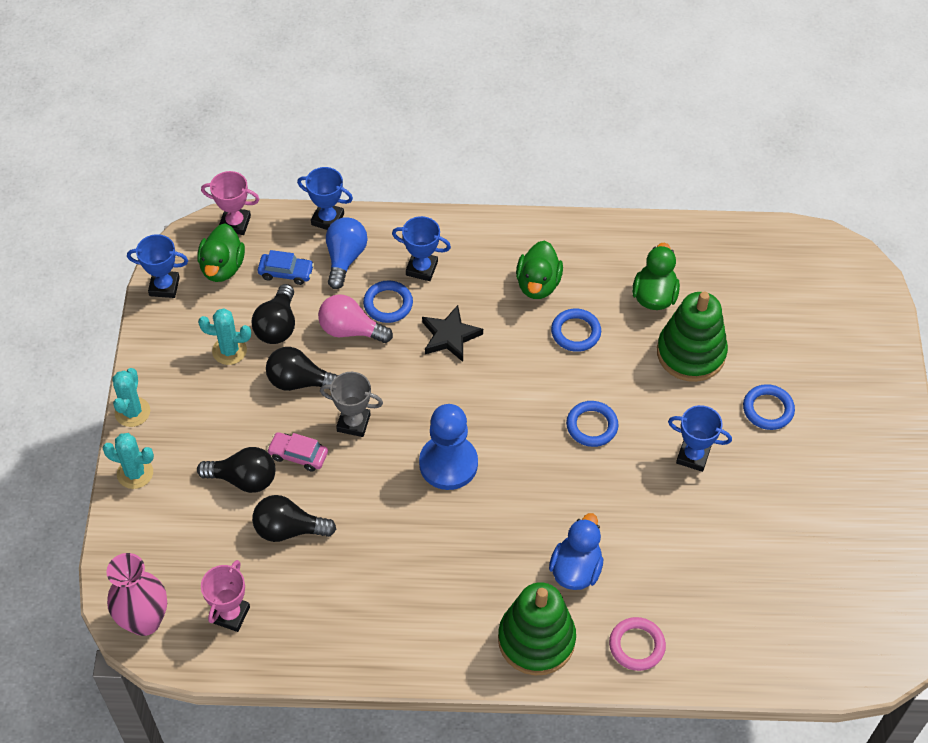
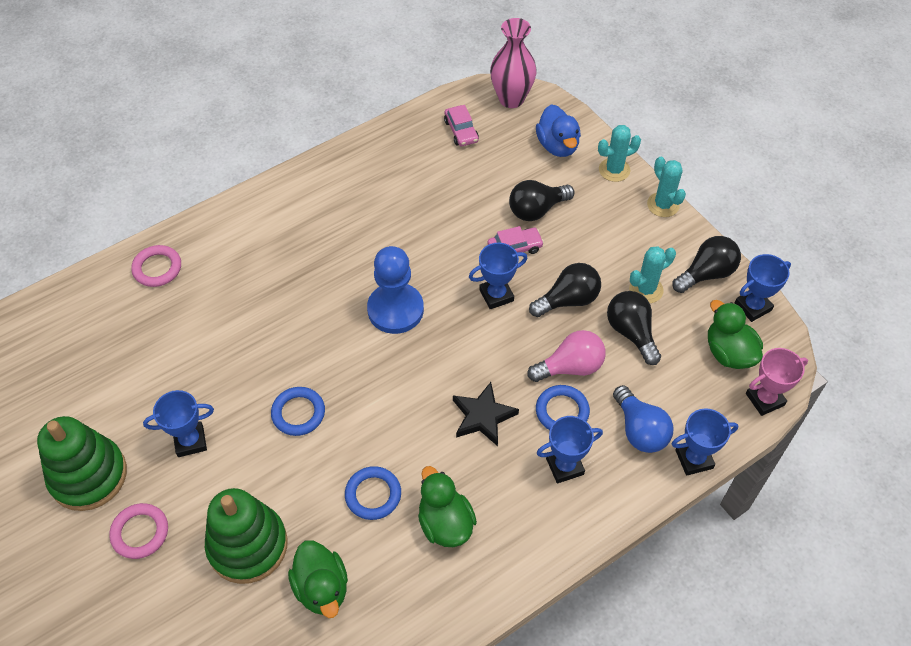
camera: 145 degrees right, 0 degrees up
(230, 614) = (461, 131): pink trophy -> pink car
(286, 272) = (674, 383): blue car -> none
(288, 529) = (472, 198): black light bulb -> black light bulb (706, 274)
(353, 423) = (496, 295): grey trophy -> blue trophy
(536, 640) = (236, 231): green stacking toy -> green stacking toy (88, 475)
(576, 569) = (237, 293): blue duck -> blue duck (557, 146)
(768, 409) = (140, 532): blue ring -> pink ring

